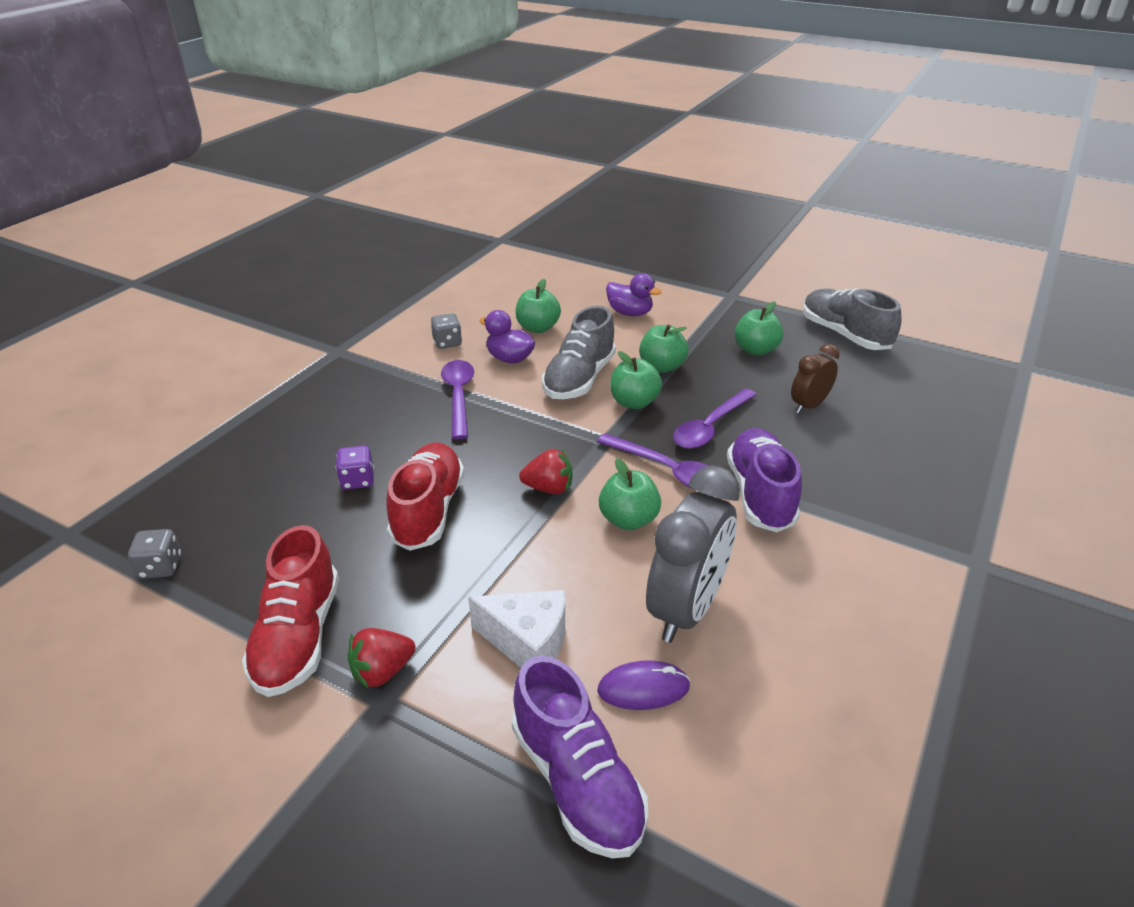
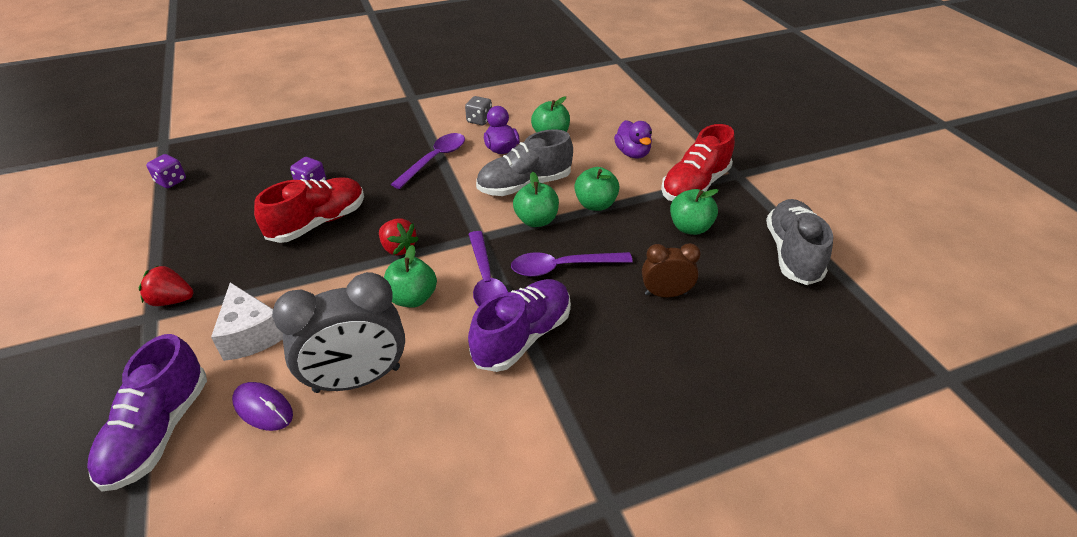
camera: 40 degrees right, 5 degrees up
(160, 567) = (171, 181): grey dice -> purple dice
(298, 636) = (168, 255): red shoe -> red shoe (695, 185)

